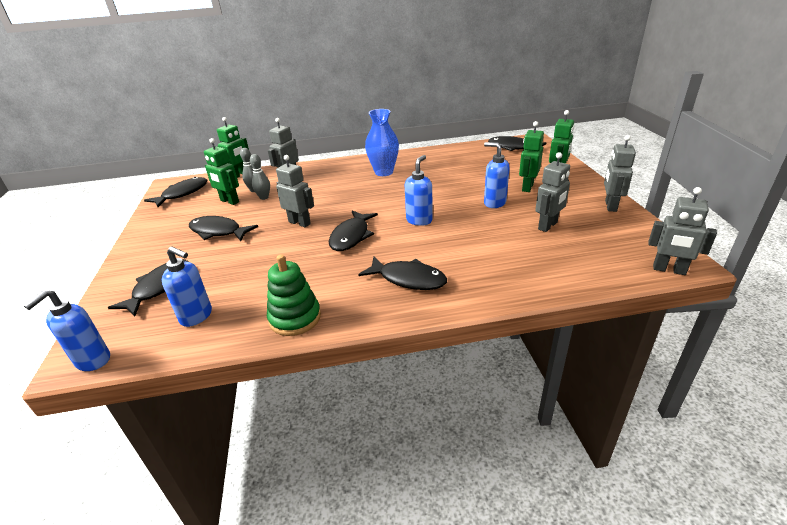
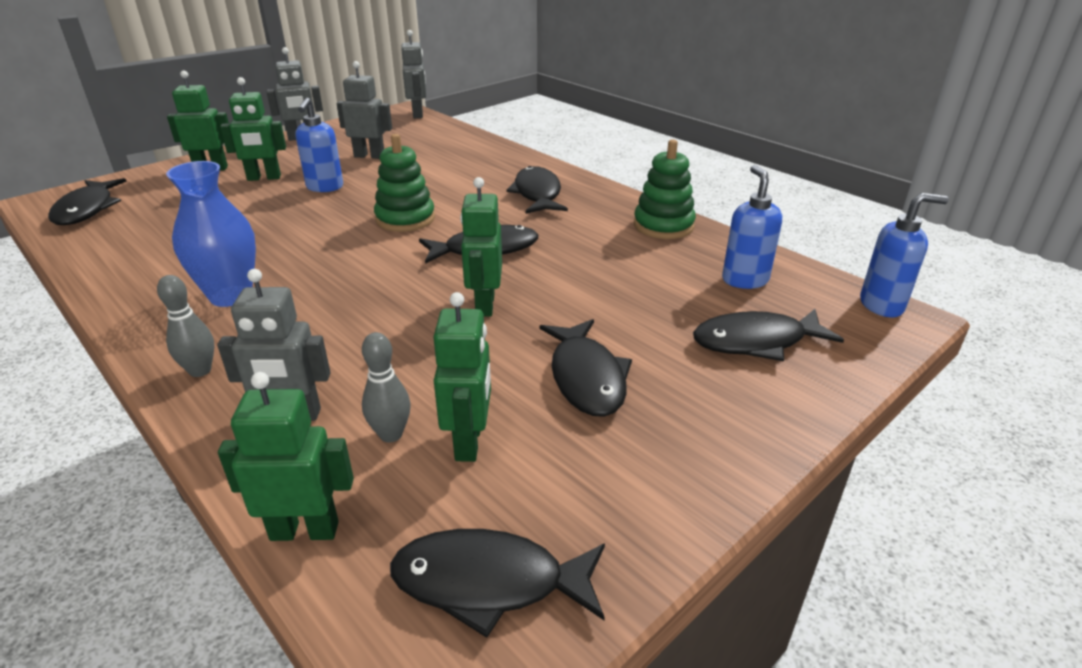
camera: 125 degrees left, 0 degrees up
(264, 197) = (419, 396): grey bowling pin -> grey bowling pin (200, 370)
(299, 223) = (484, 305): grey robot -> green robot
(419, 220) = (405, 219): blue soap dispenser -> green stacking toy

